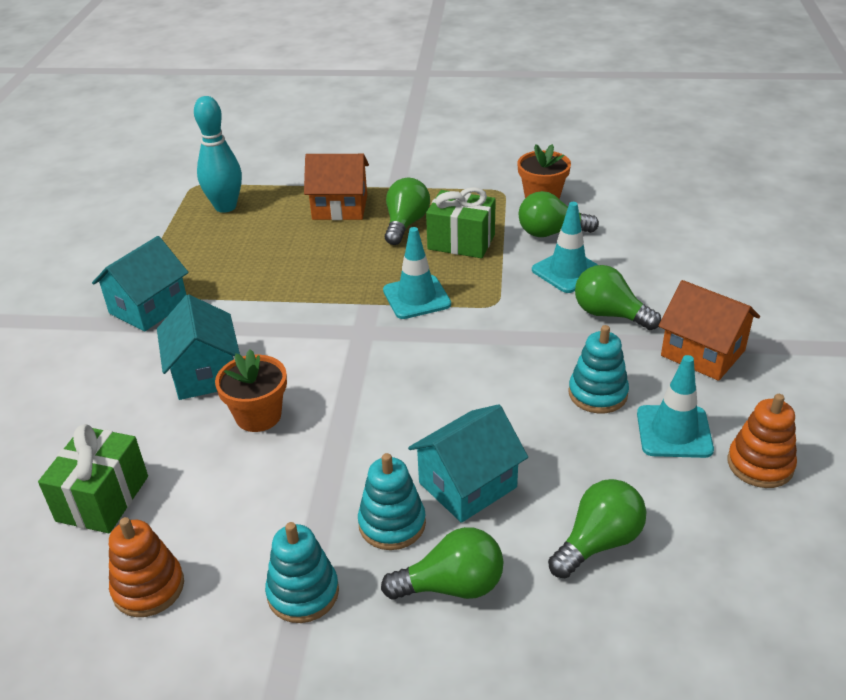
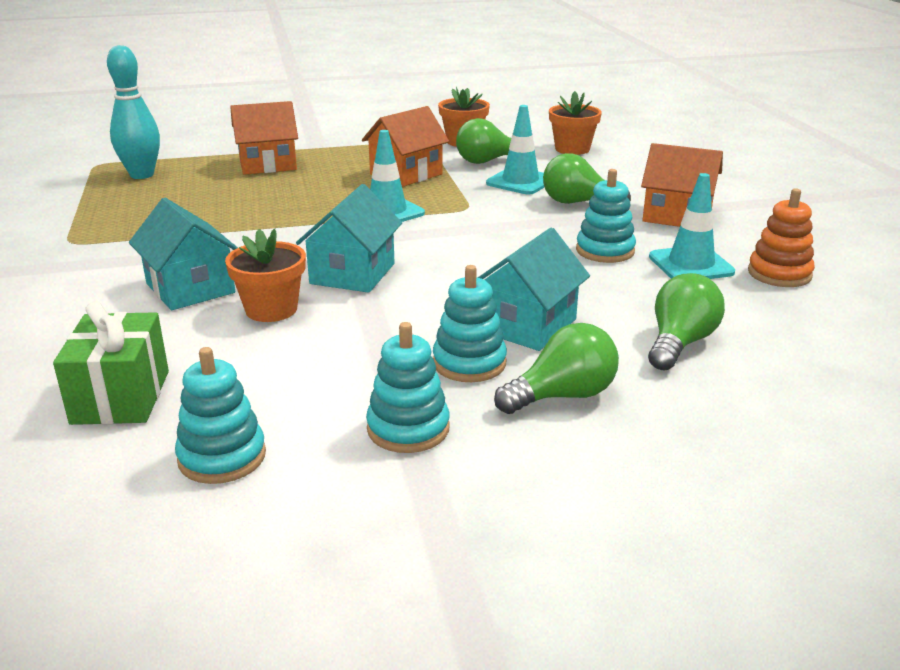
camera: 20 degrees left, 10 degrees down
(148, 308) = (93, 250): turquoise house -> turquoise house (352, 274)
(148, 587) = (222, 457): orange stacking toy -> turquoise stacking toy
(405, 224) = (343, 168): green light bulb -> none
(461, 242) = (406, 174): green gift -> orange house
(649, 226) = (572, 149): none -> orange flower pot

